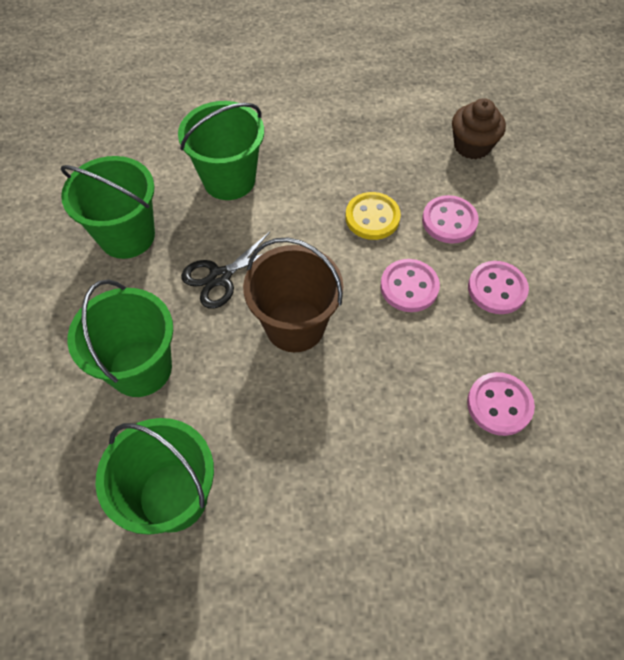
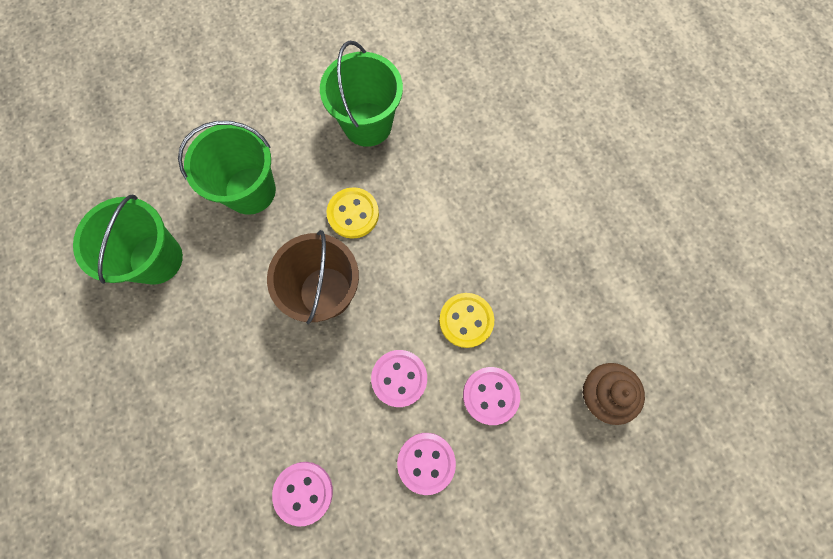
camera: 70 degrees right, 15 degrees up
(220, 277) = (353, 214): black scissors -> yellow button
(229, 180) = (459, 178): green bucket -> none

